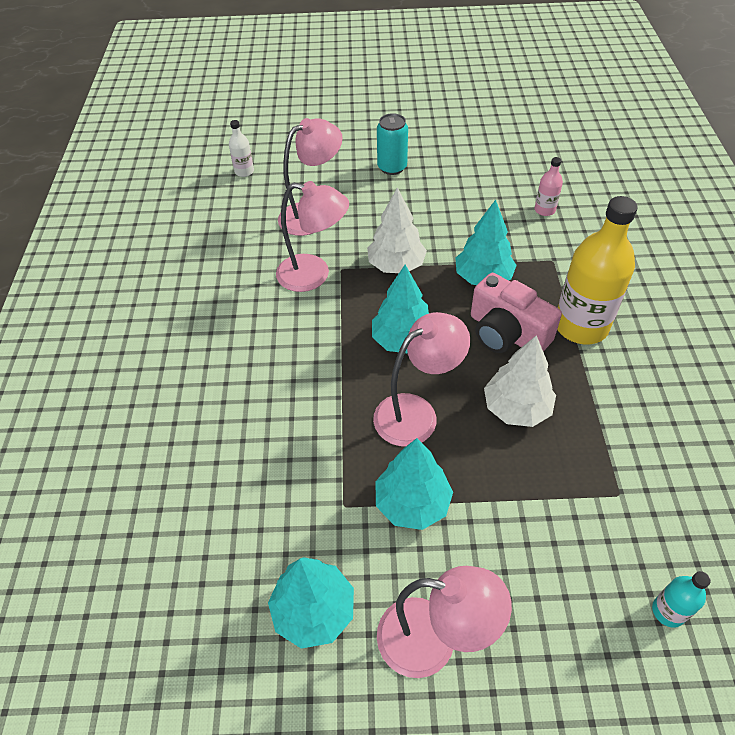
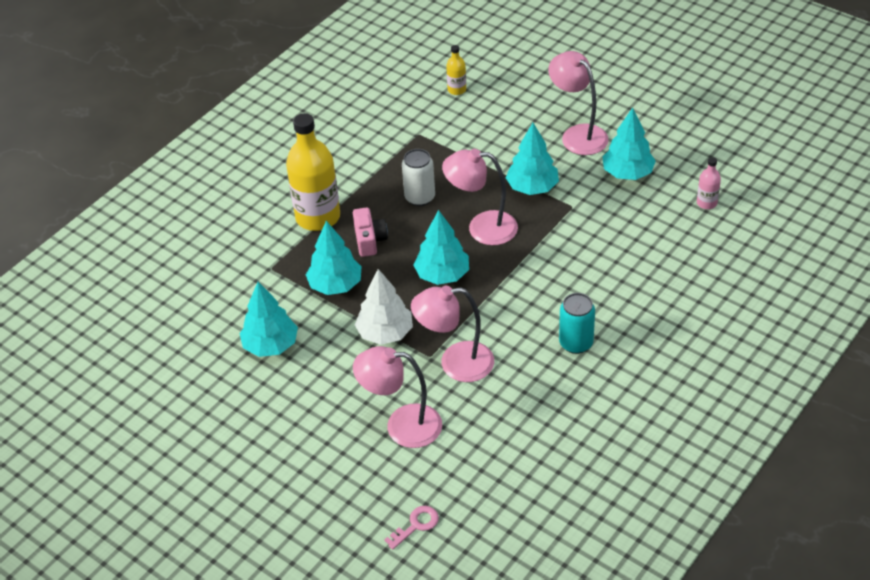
camera: 140 degrees left, 5 degrees down
(244, 171) = (416, 525): white bottle -> pink key
(314, 275) = (455, 363): pink lamp -> pink lamp turned 60 degrees counterclockwise
(392, 167) = (278, 435): turquoise can -> turquoise can (576, 343)
(471, 210) = (271, 345): none -> turquoise tree
(506, 333) = (369, 240): pink camera -> pink camera, size x0.65
(516, 408) = (420, 197): white tree -> white can
(544, 210) = (217, 310): pink bottle -> pink bottle (706, 203)
(668, 611) = (457, 90): turquoise bottle -> yellow bottle

